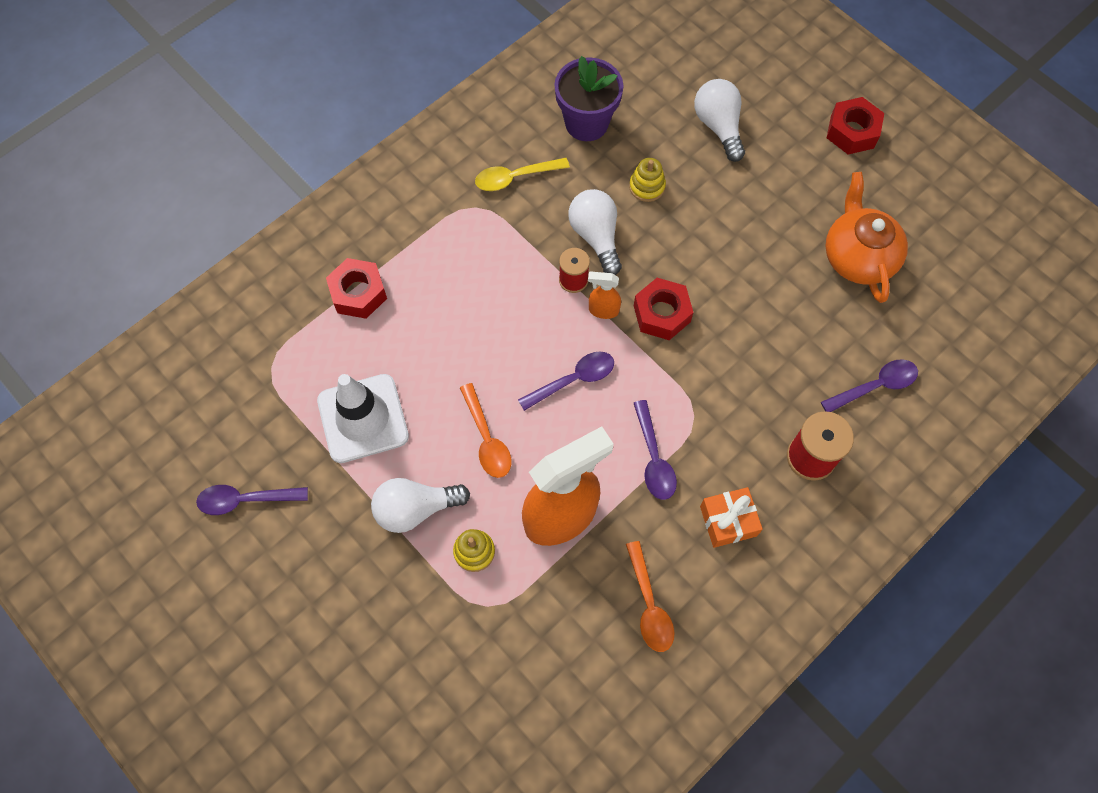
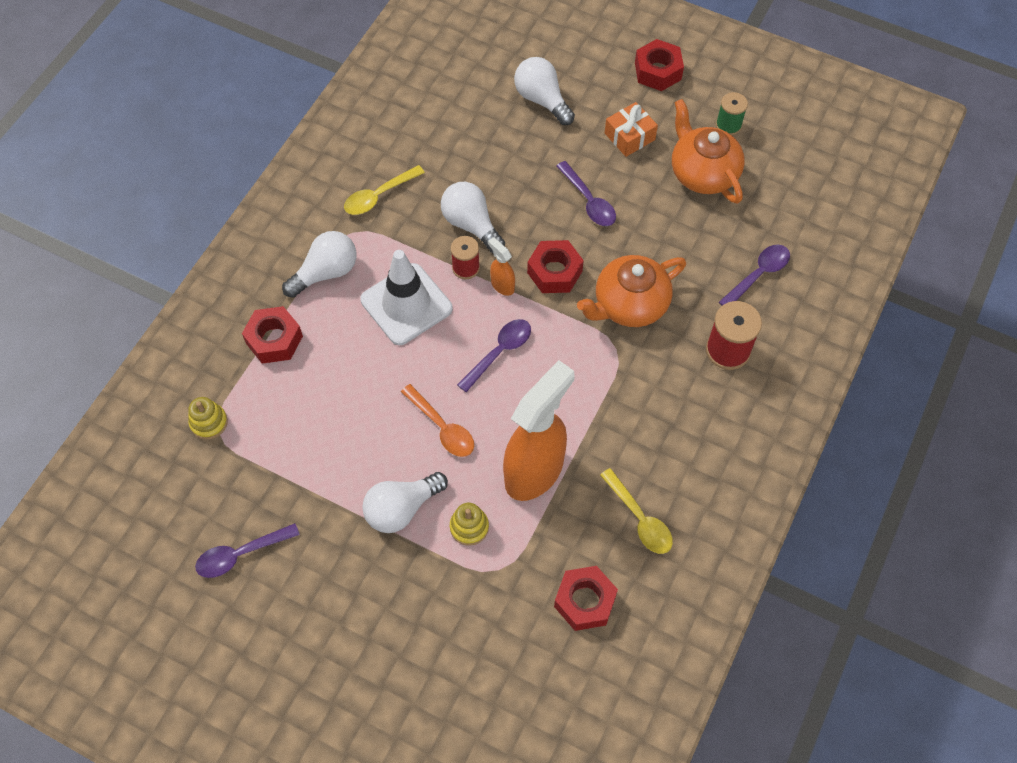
camera: 20 degrees left, 5 degrees down
(363, 418) = (322, 447): white traffic cone -> white traffic cone (406, 304)
(433, 240) = (326, 272): none -> white light bulb
(560, 671) = (585, 601): none -> red nut
(586, 123) = (424, 130): purple flower pot -> none
(603, 310) = (502, 285): orange spray bottle -> orange spray bottle turned 60 degrees clockwise
(647, 186) = (499, 169): yellow stacking toy -> yellow stacking toy (209, 422)
(649, 605) = (640, 519): orange spoon -> yellow spoon
(654, 458) = (595, 395): purple spoon -> purple spoon (589, 201)
(725, 373) = (629, 305): none -> orange teapot
(728, 521) = (679, 426): orange gift -> orange gift (629, 136)
(905, 213) = (728, 125): none -> green spool

